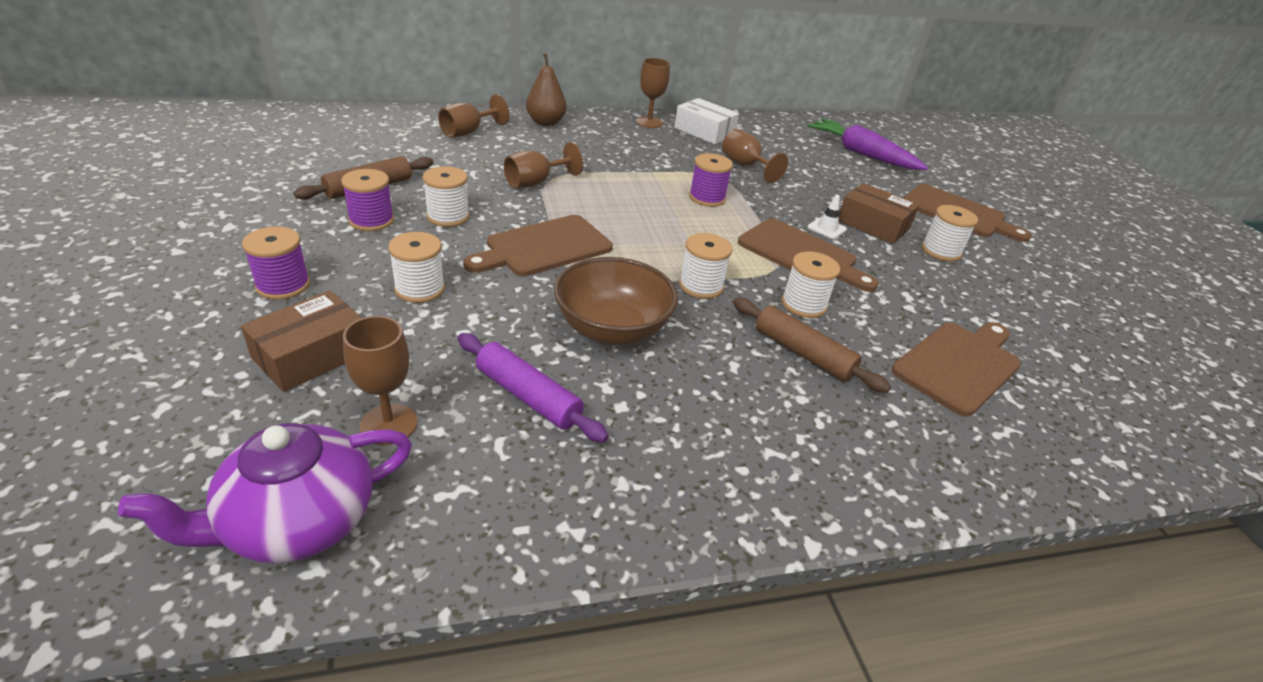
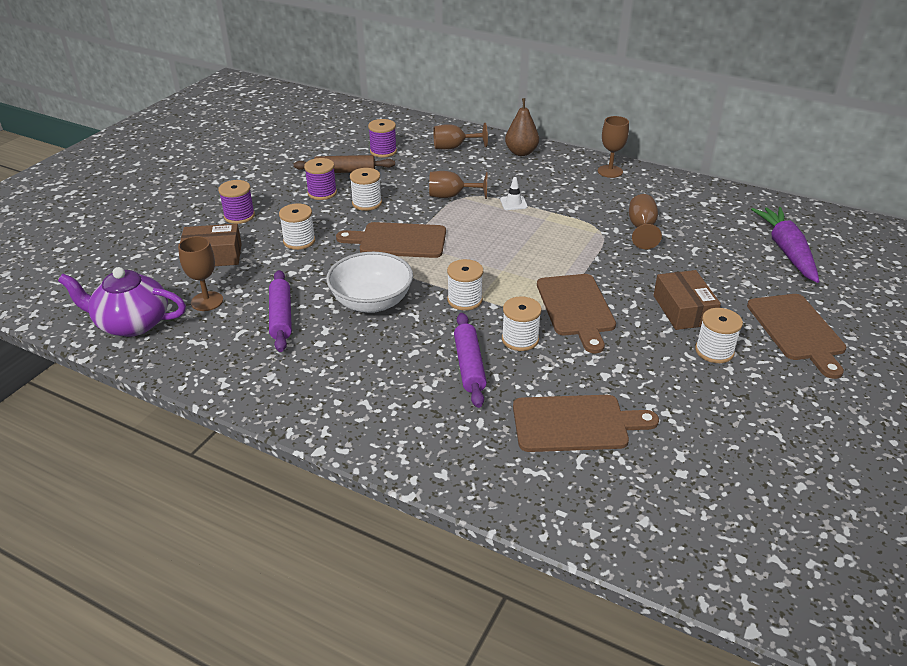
camera: 45 degrees right, 0 degrees up
(612, 329) = (371, 302): brown bowl -> white bowl
(704, 131) = (649, 191): white box -> none
(707, 198) = (565, 244): purple spool -> purple spool (383, 151)
(803, 353) = (469, 366): brown rolling pin -> purple rolling pin
(827, 228) = (633, 298): white traffic cone -> white traffic cone (513, 203)

